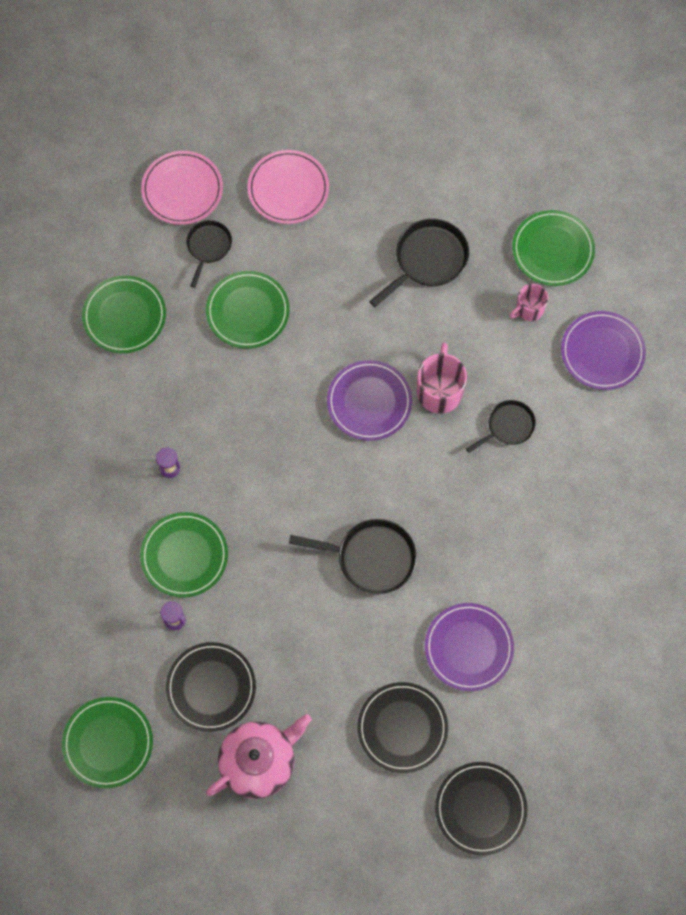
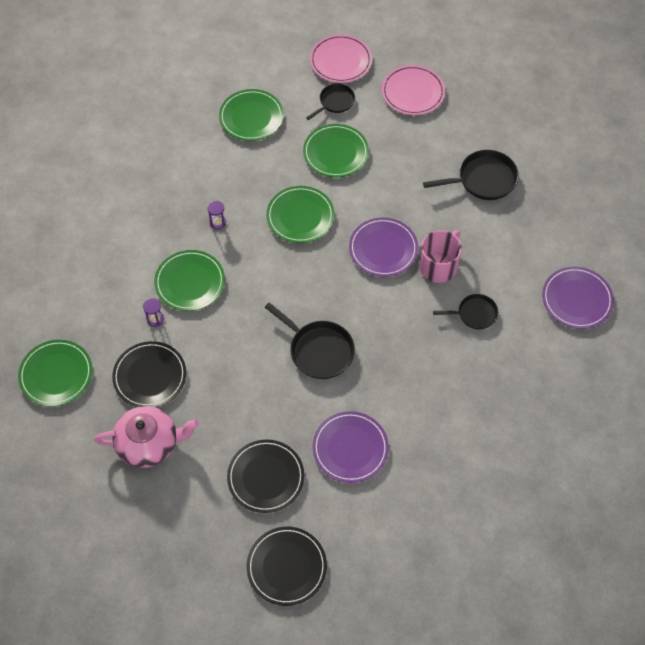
camera: 30 degrees right, 10 degrees down
(529, 309) = (538, 245): pink mug -> none
(552, 250) = (580, 215): green plate -> green plate (300, 216)

